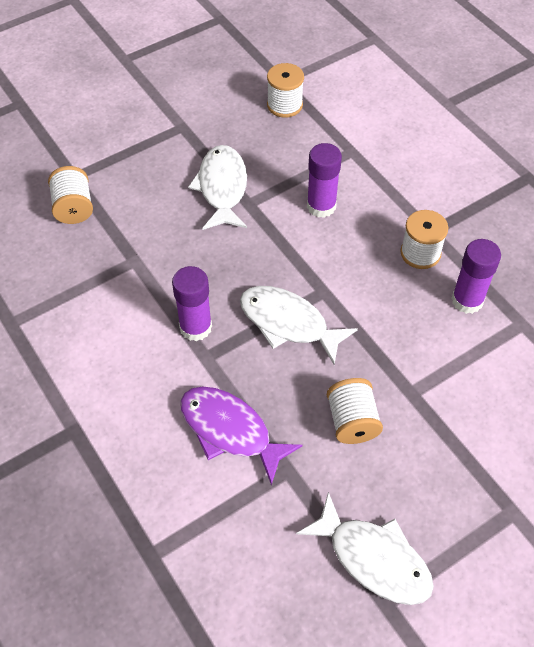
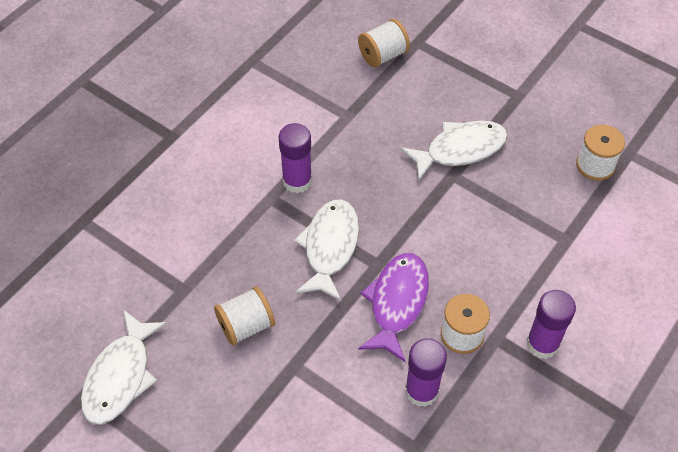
camera: 70 degrees right, 0 degrees up
(230, 431) = (205, 238): purple fish -> purple fish (397, 303)
(321, 206) = (479, 234): purple glue stick -> purple glue stick (542, 344)

